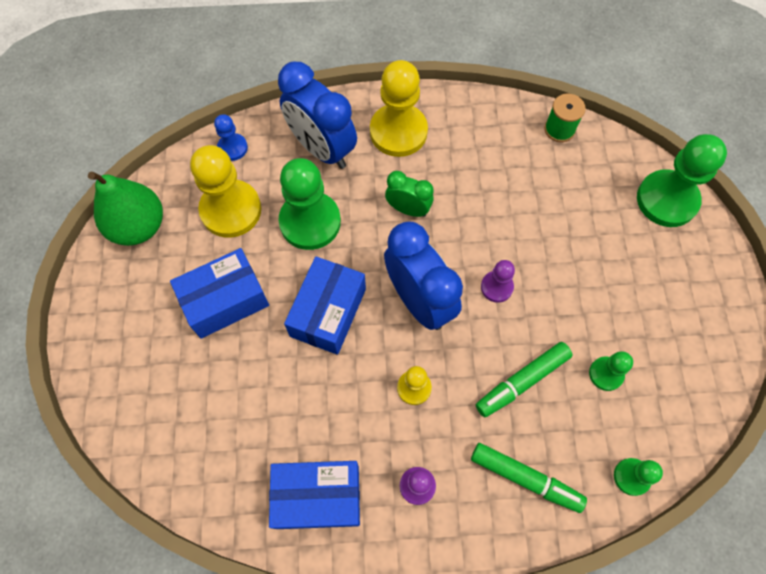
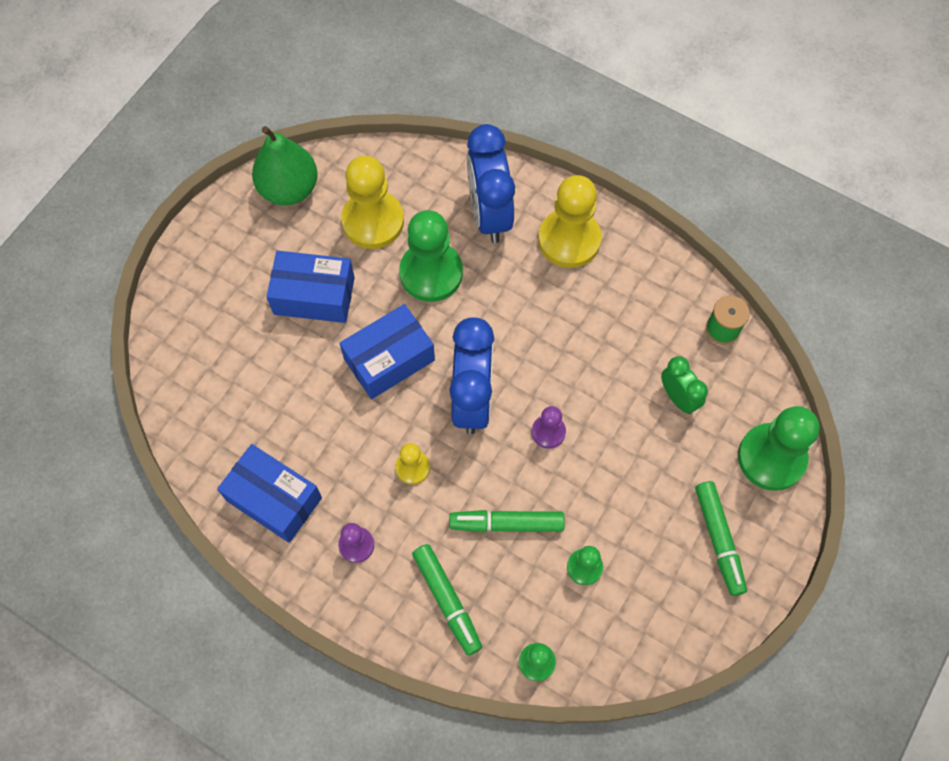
camera: 35 degrees right, 0 degrees up
(232, 148) = (413, 166): blue pawn -> none
(408, 209) = (524, 315): green clock -> green clock (678, 397)
(681, 284) = (719, 539): none -> green marker

